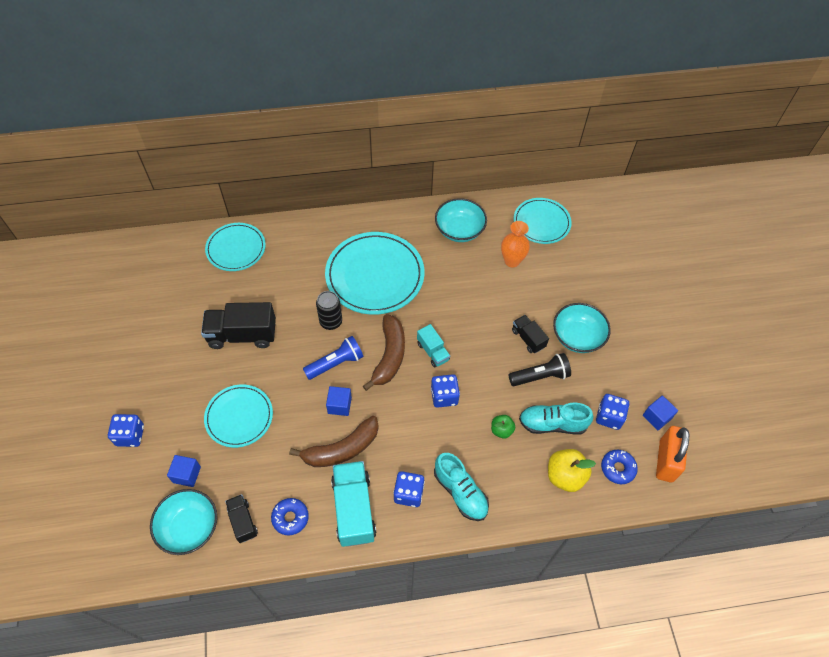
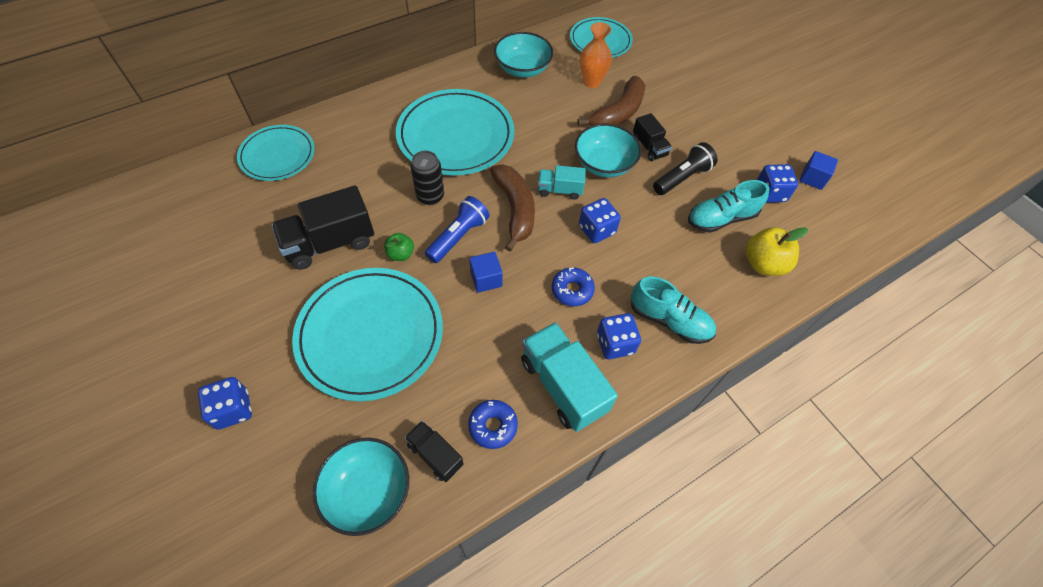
camera: 25 degrees left, 0 degrees up
(187, 474) = (333, 427): blue cube -> none
(239, 417) = (370, 334): turquoise plate -> turquoise plate, size x1.63
(341, 449) = (513, 325): brown banana -> brown banana (618, 113)
(433, 352) = (560, 190): turquoise truck -> turquoise truck turned 150 degrees clockwise
(501, 430) = (675, 242): green apple -> green apple (400, 254)
(528, 338) = (649, 147): black truck -> black truck turned 150 degrees counterclockwise
(577, 337) = (695, 131): turquoise bowl -> turquoise bowl (604, 164)
(617, 468) = (808, 238): blue donut -> blue donut (572, 290)
(666, 461) = (846, 215): orange padlock -> none

